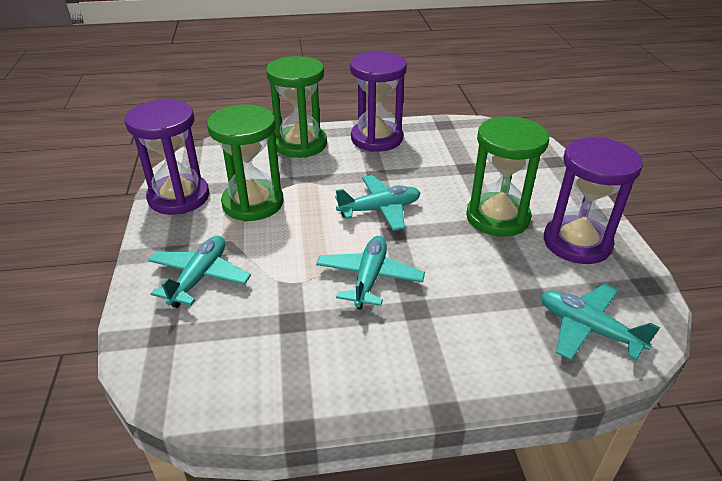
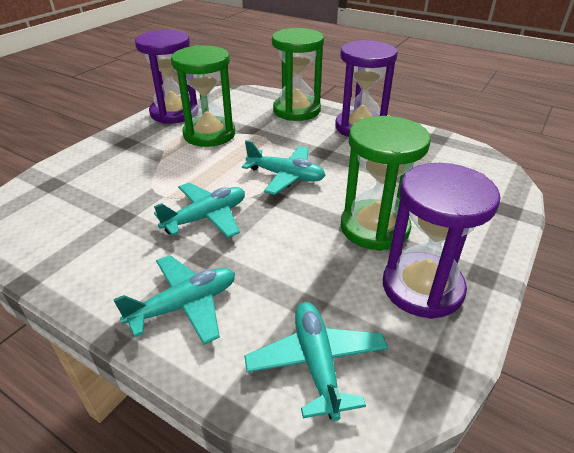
camera: 40 degrees right, 0 degrees up
(200, 277) = (115, 163): turquoise plane -> turquoise plane (185, 305)

